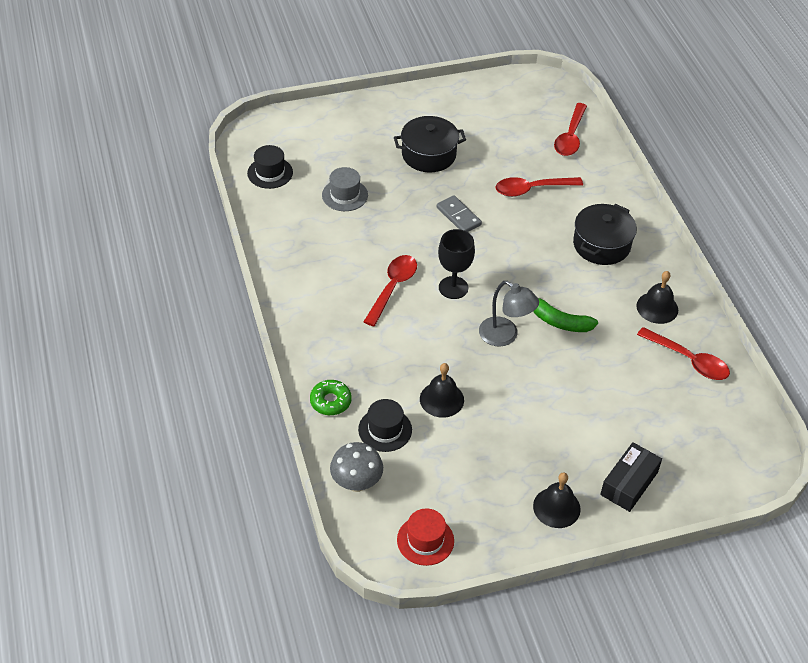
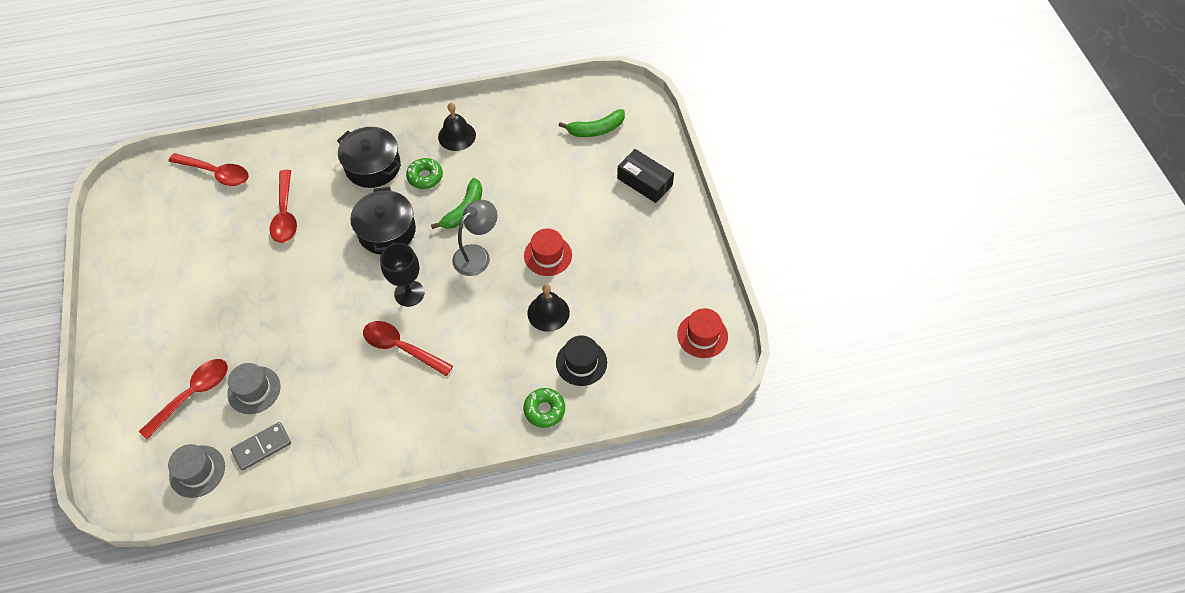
camera: 85 degrees left, 10 degrees up
(270, 173) = (197, 471): black hat -> grey hat
(356, 483) = (641, 389): grey mushroom -> none
(429, 154) = (209, 303): black pot -> black pot (387, 231)
(458, 216) = (310, 281): grey domino -> grey domino (262, 447)
(512, 395) = (548, 255): none -> red hat
(556, 507) = (668, 235): black bell -> none
(596, 286) = (425, 177): none -> green donut
(688, 360) = (518, 123): red spoon -> red spoon (192, 394)
(697, 433) = (596, 129): none -> green banana

